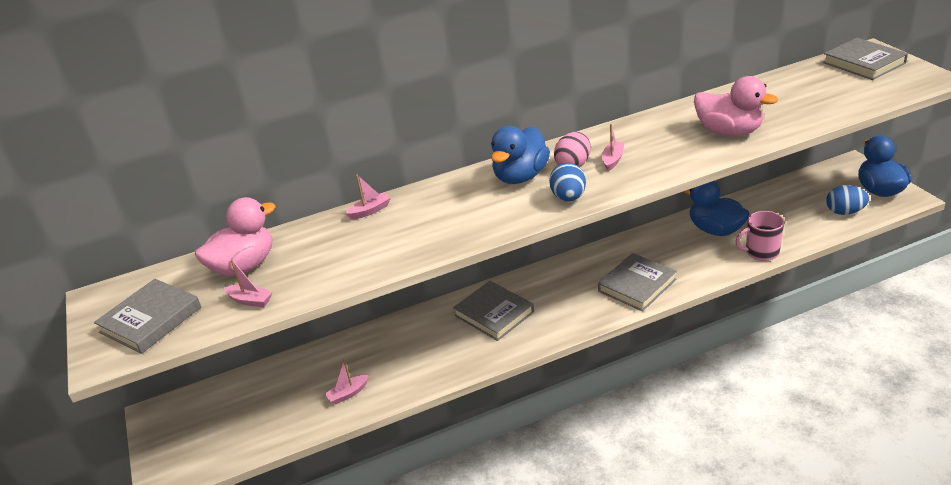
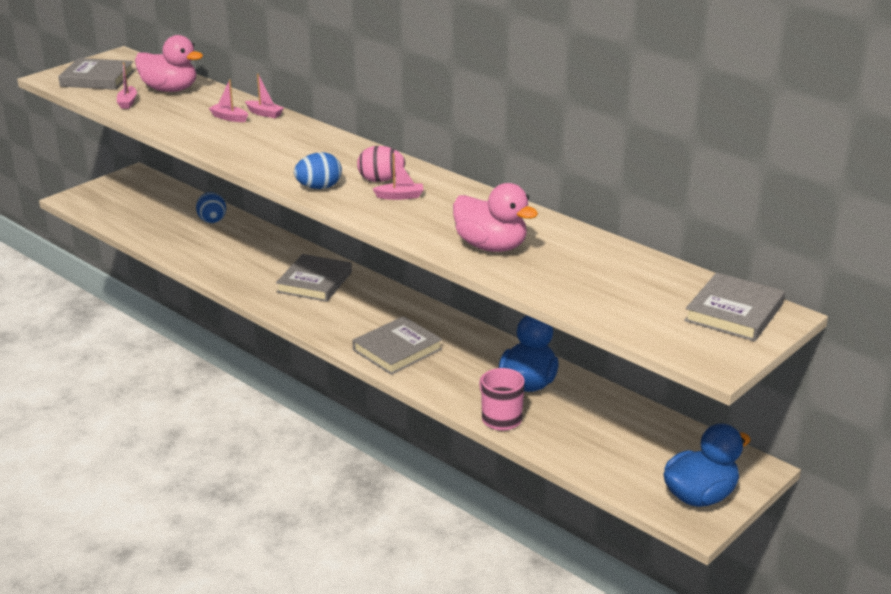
camera: 60 degrees right, 5 degrees down
(348, 394) = (182, 242): pink boat -> pink boat (229, 118)
(520, 177) = (348, 161): blue duck -> none
(637, 285) = (397, 349): grey book -> grey book turned 60 degrees counterclockwise
(729, 132) = (491, 246): pink duck -> pink duck turned 60 degrees counterclockwise
(844, 212) = (626, 471): blue egg -> blue egg (212, 221)

